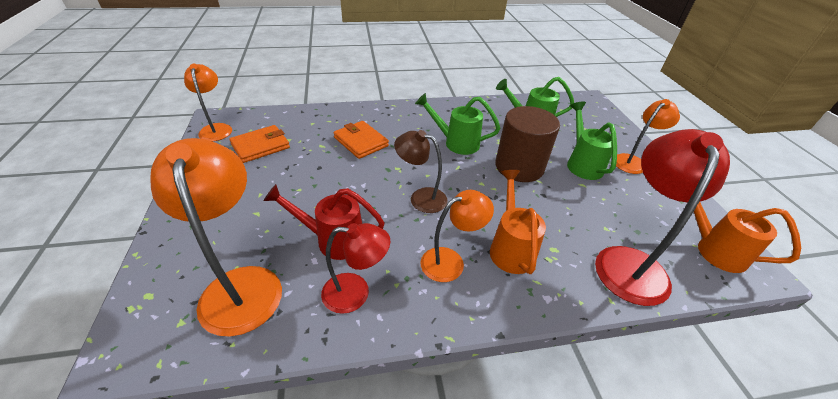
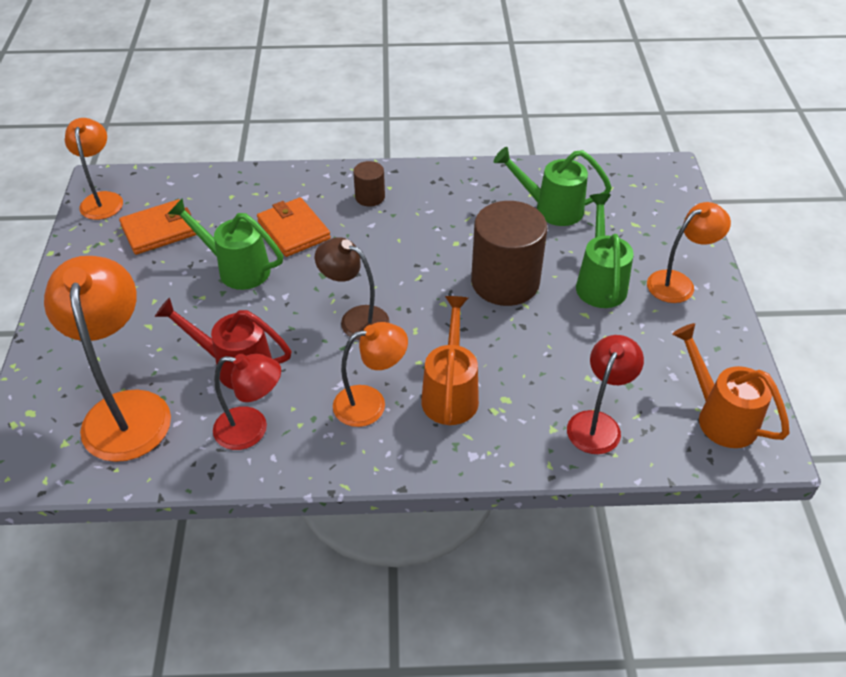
camera: 10 degrees right, 5 degrees up
(409, 120) = (370, 197): none -> brown cylinder
(456, 143) = (428, 238): green watering can -> green watering can (237, 268)
(631, 262) = (598, 423): red lamp -> red lamp, size x0.60

